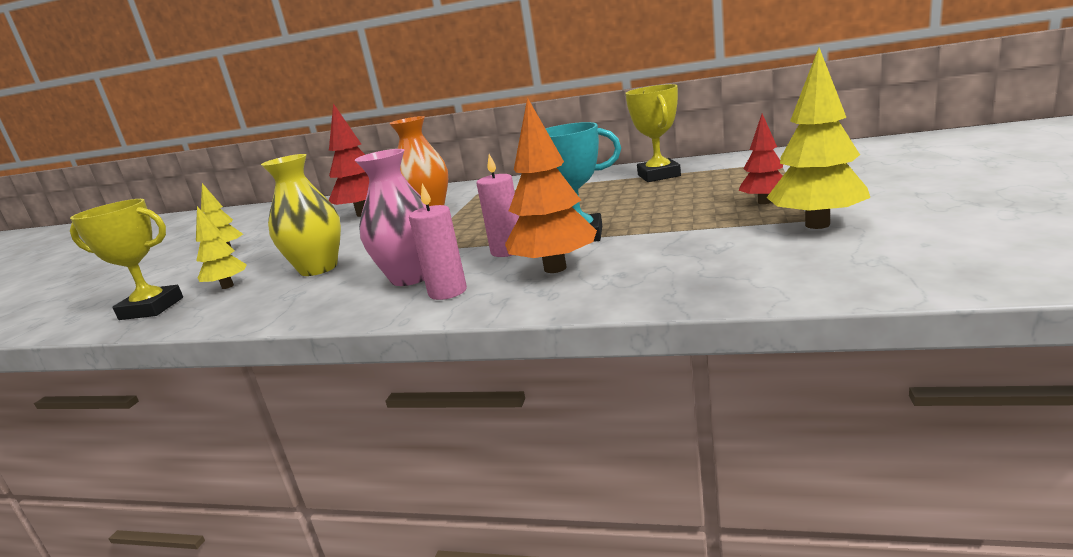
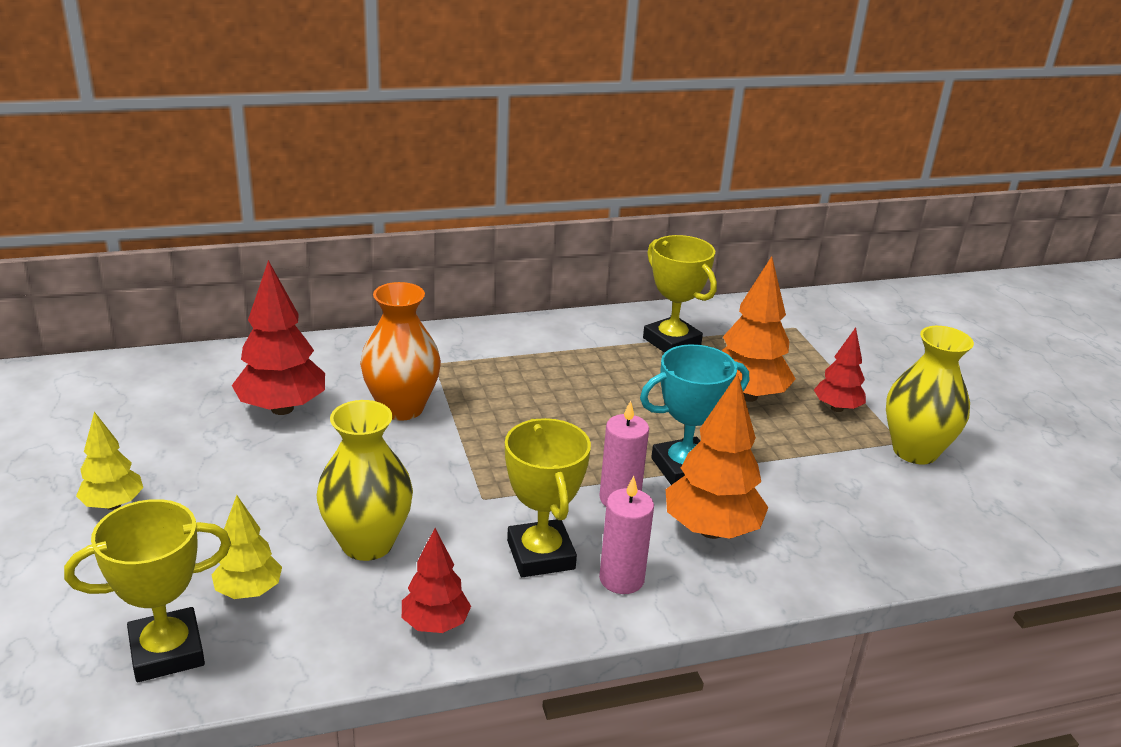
camera: 35 degrees left, 10 degrees up
(296, 307) = (435, 624): none -> red tree
(411, 277) = (541, 555): pink vase -> yellow trophy
(686, 198) = (747, 395): none -> orange tree
(817, 224) = (914, 451): yellow tree -> yellow vase

